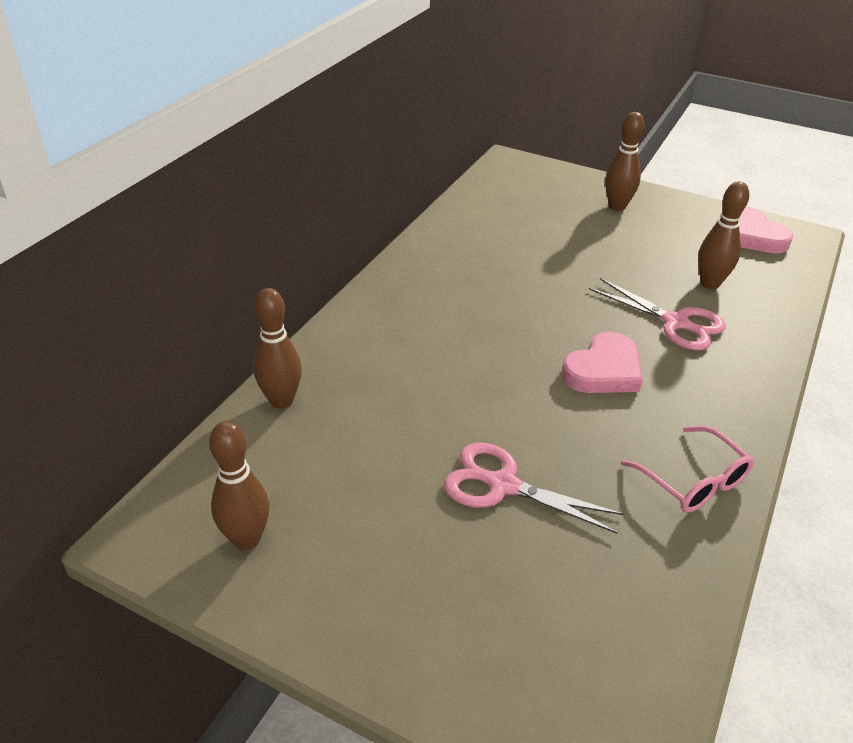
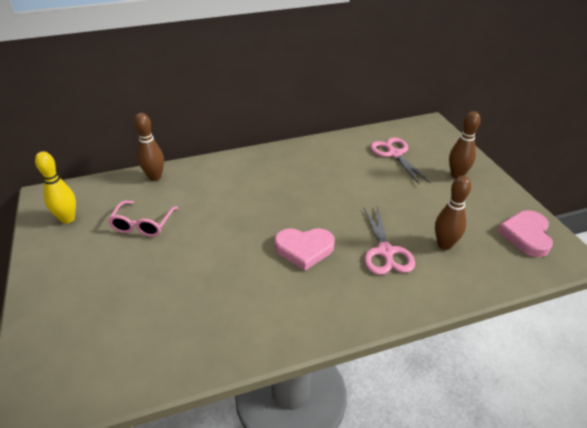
camera: 45 degrees right, 0 degrees up
(246, 539) = (68, 219): brown bowling pin -> yellow bowling pin
(503, 485) = (176, 265): pink scissors -> pink scissors (394, 154)
(693, 481) = (258, 328): pink glasses -> pink glasses (142, 225)

